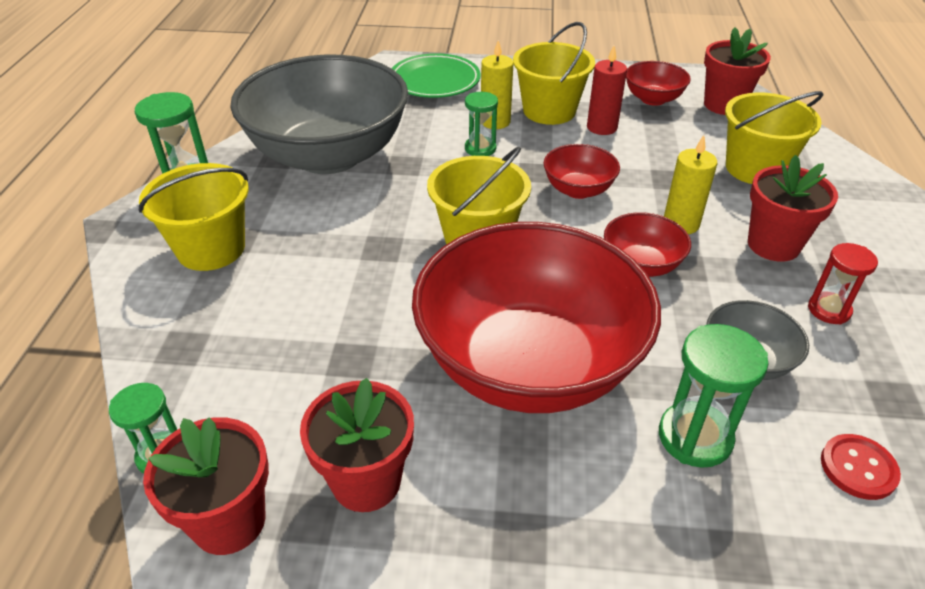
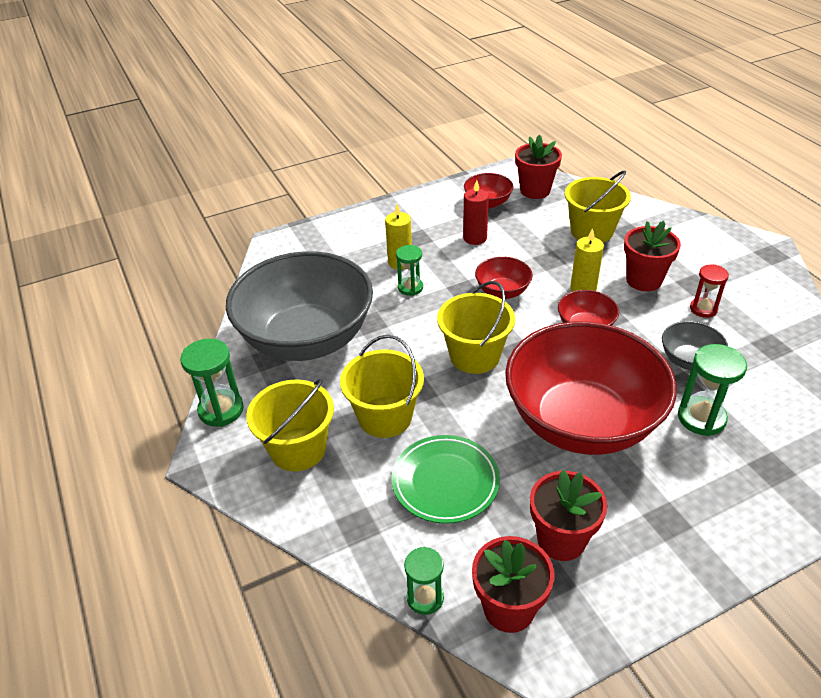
camera: 30 degrees left, 0 degrees up
(435, 81) = (323, 245): green plate -> green plate (445, 482)
(549, 111) = (428, 239): yellow bucket -> yellow bucket (385, 417)
(858, 468) = (785, 393): red button -> none

